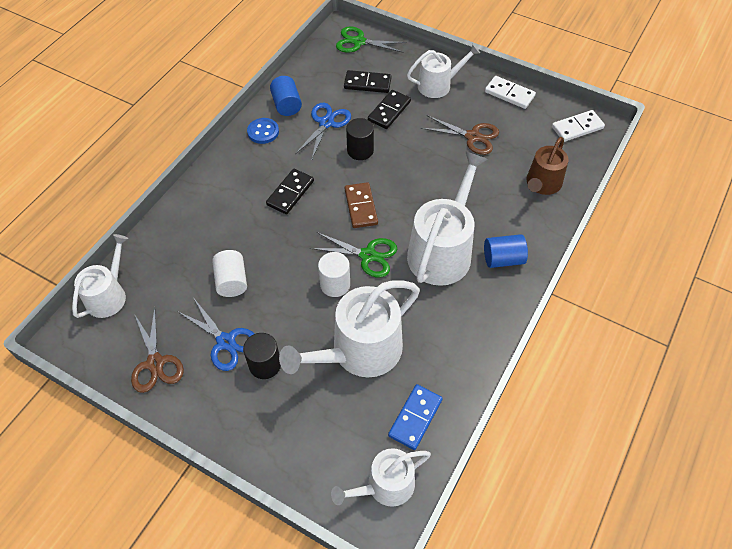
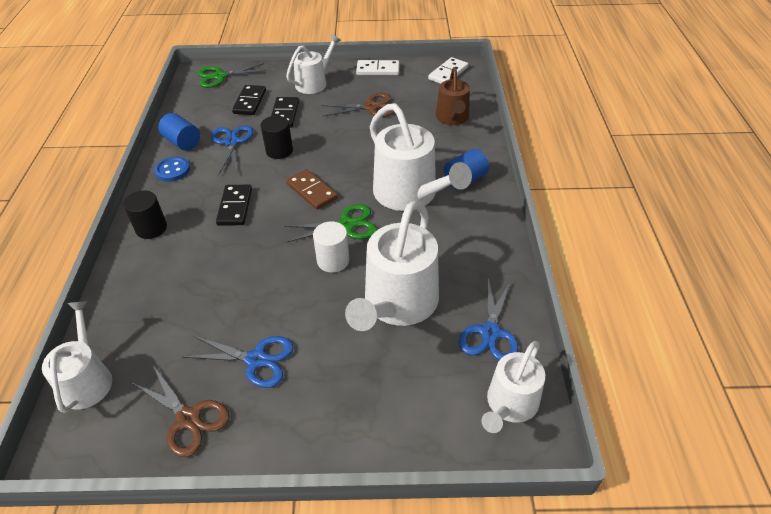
camera: 30 degrees left, 10 degrees down
(232, 281) = (225, 303): white cylinder -> none
(265, 364) = (313, 360): black cylinder -> black cylinder (151, 228)
(367, 83) = (250, 102): black domino -> black domino turned 60 degrees counterclockwise
(415, 417) = (490, 332): blue domino -> blue scissors
(442, 250) = (410, 194): white watering can -> white watering can turned 150 degrees clockwise

